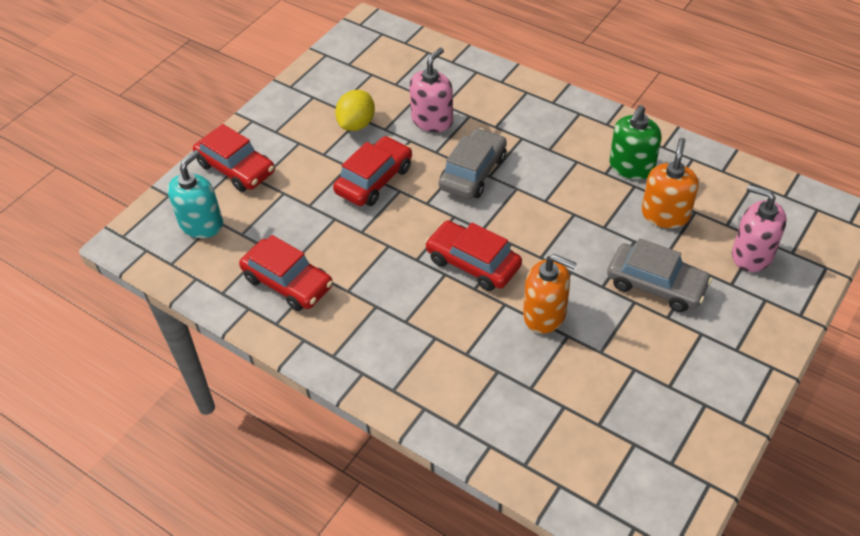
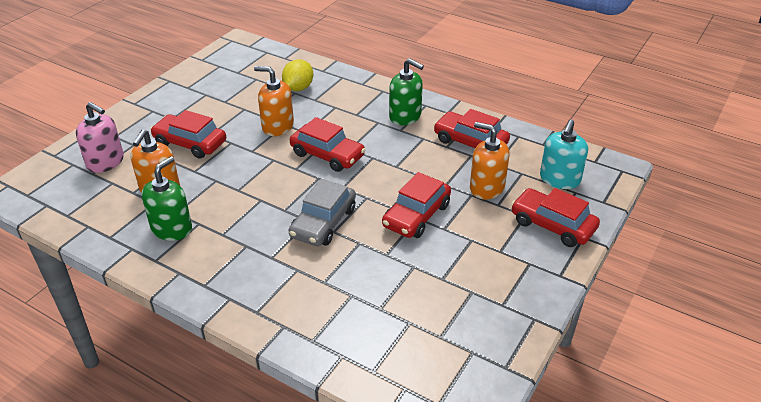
camera: 175 degrees right, 10 degrees down
(289, 213) = (486, 188): none -> orange soap dispenser
(357, 124) = (445, 271): yellow lemon -> yellow lemon (298, 88)
(366, 331) = (405, 116): none -> green soap dispenser
(432, 120) = (364, 275): pink soap dispenser -> none
(656, 285) = (190, 143): grey car -> red car

